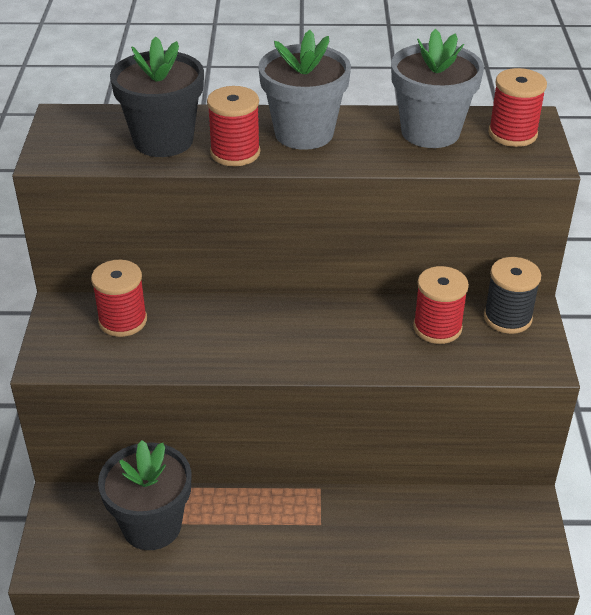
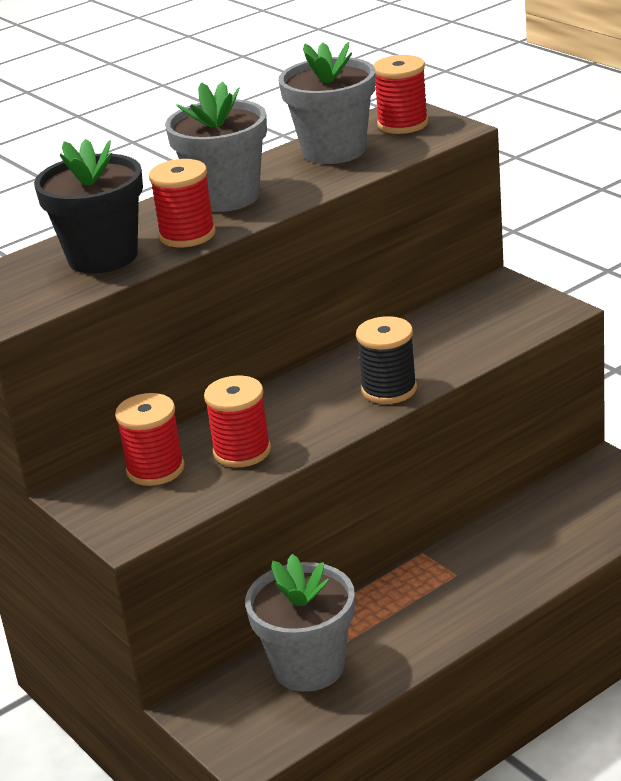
camera: 35 degrees left, 10 degrees down
(152, 525) = (309, 667): black flower pot -> grey flower pot
(437, 327) = (444, 331): red spool -> red spool (242, 451)
(507, 318) = (490, 297): black spool -> black spool (389, 389)

